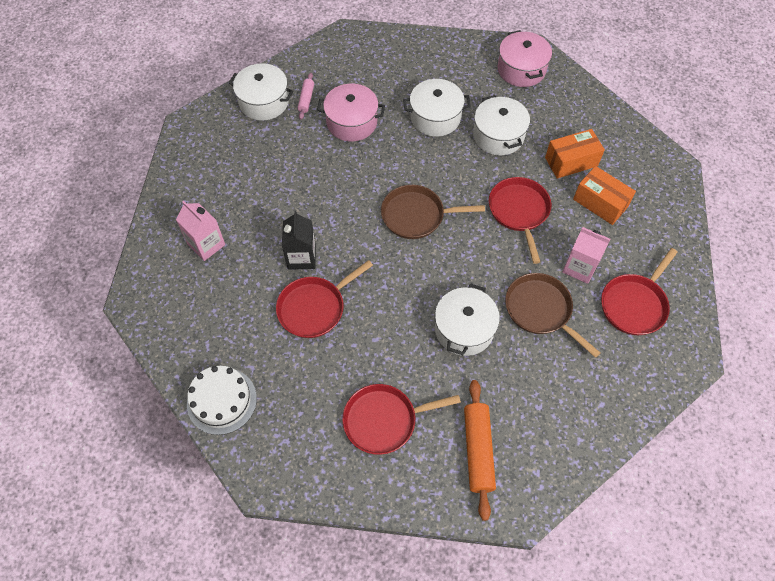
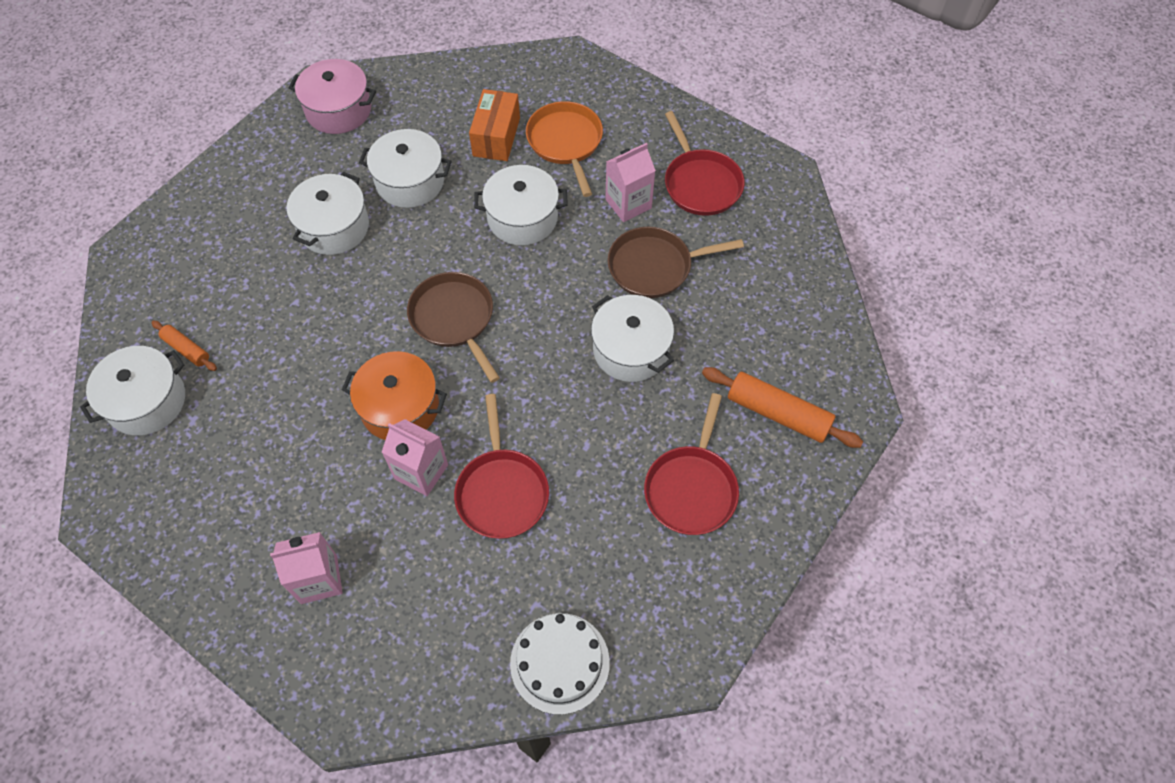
camera: 60 degrees left, 0 degrees up
(301, 257) = (421, 471): black carton -> pink carton
(306, 99) = (186, 349): pink rolling pin -> orange rolling pin
(337, 222) = (400, 407): none -> orange pot
(352, 122) = (266, 316): pink pot -> none
(416, 215) = (454, 319): brown pan -> brown pan turned 120 degrees clockwise
(519, 211) = (522, 218): red pan -> white pot
(600, 203) = (565, 142): orange box -> orange pan

